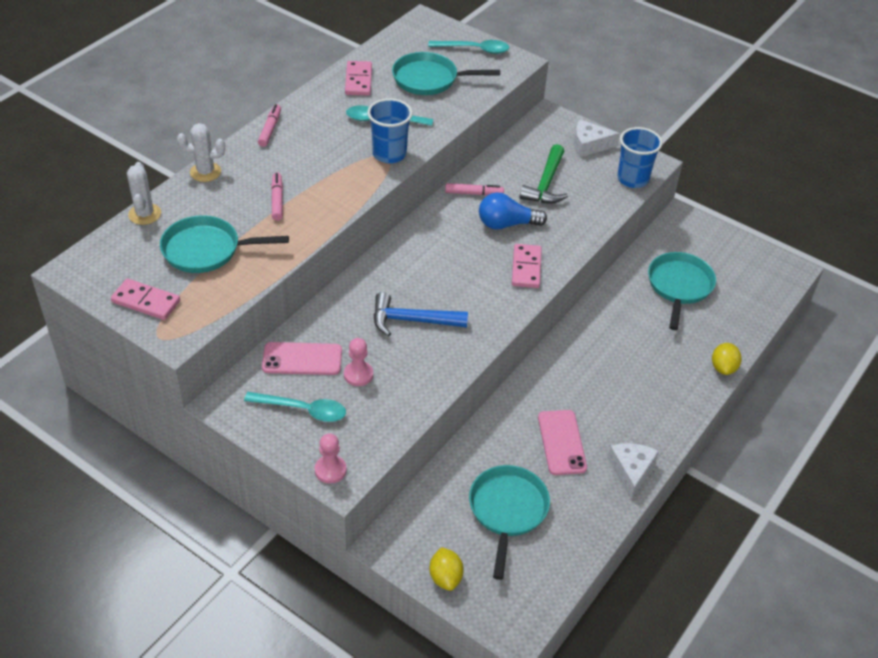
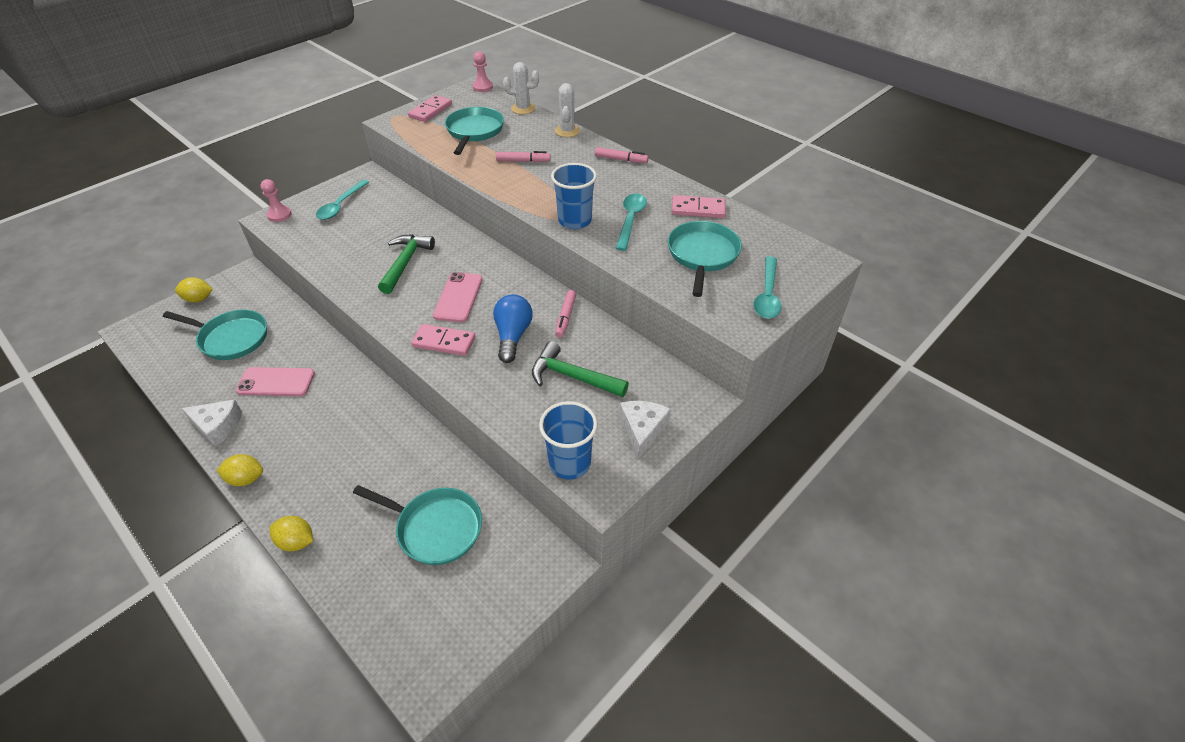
camera: 100 degrees right, 0 degrees up
(302, 359) = (390, 207): pink phone -> pink phone (458, 297)
(358, 375) = (360, 231): pink pawn -> pink pawn (483, 87)
(412, 320) = (405, 263): blue hammer -> green hammer
(680, 424) = (246, 479): none -> yellow lemon

